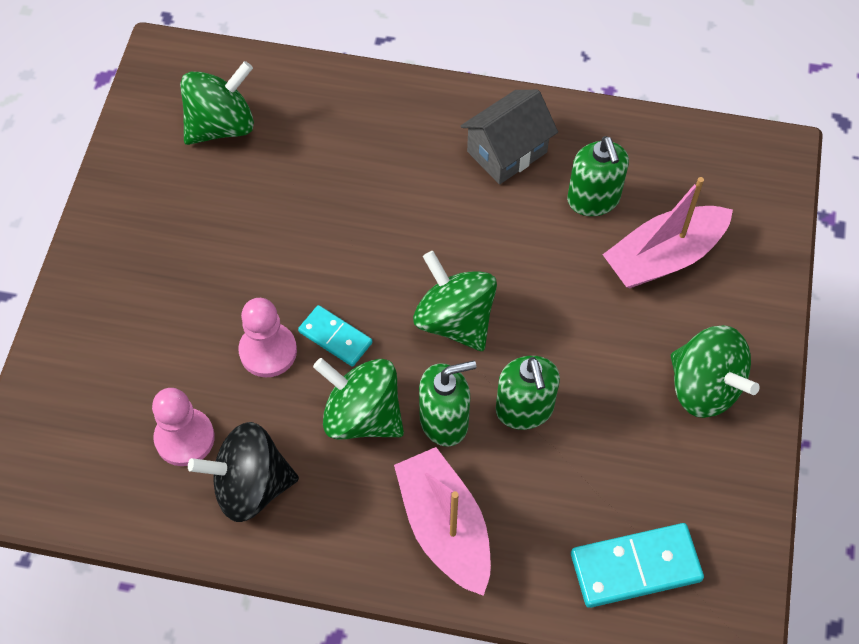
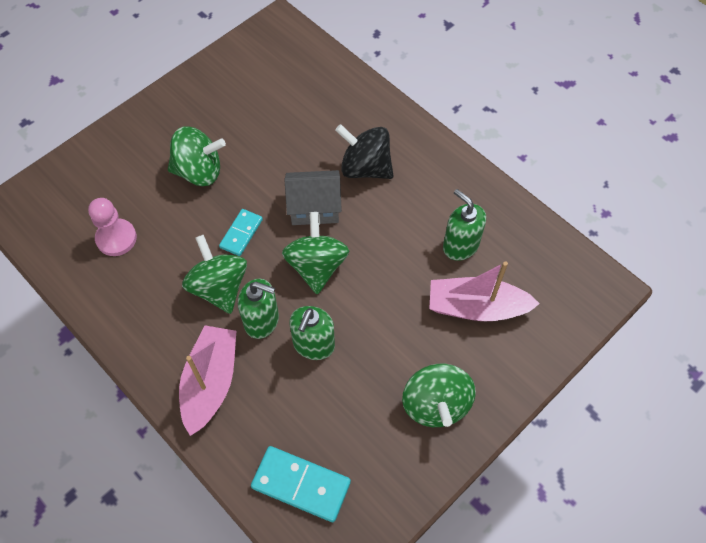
camera: 35 degrees right, 0 degrees up
(221, 125) = (278, 78): green spinning top -> green spinning top (199, 171)
(250, 486) = (127, 287): black spinning top -> black spinning top (365, 168)
(268, 351) = (199, 218): pink pawn -> none
(335, 337) = (241, 233): turquoise domino -> turquoise domino turned 45 degrees clockwise
(507, 152) = (430, 186): grey house -> grey house (314, 208)
(593, 199) = (460, 245): green soap dispenser -> green soap dispenser turned 120 degrees clockwise

